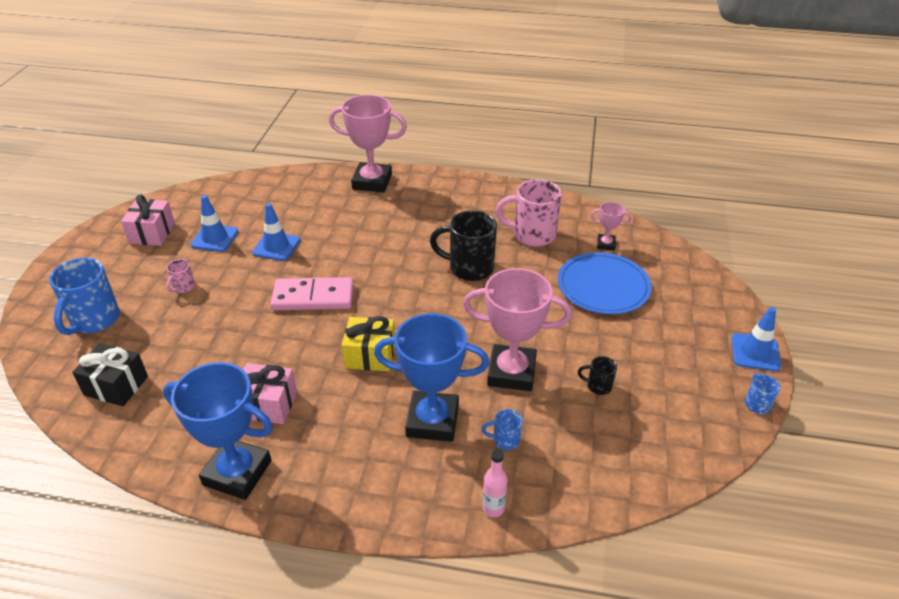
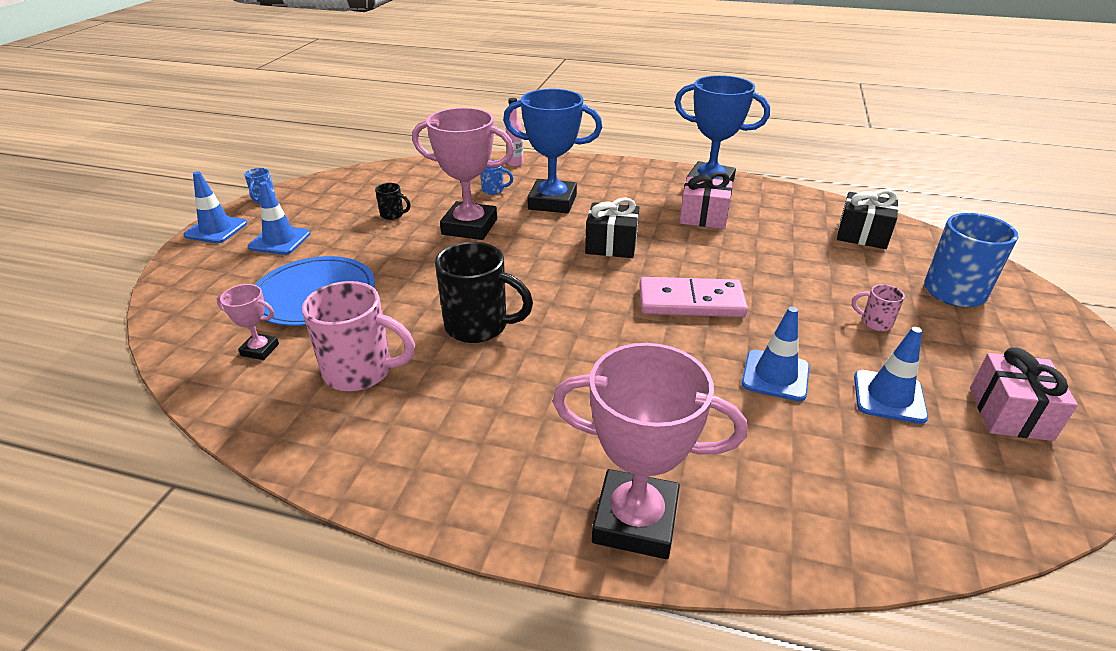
camera: 175 degrees left, 5 degrees down
(183, 287) = (875, 323): pink mug -> pink mug turned 90 degrees counterclockwise
(370, 355) = (611, 245): yellow gift -> black gift
(681, 342) = (280, 240): none -> blue traffic cone

